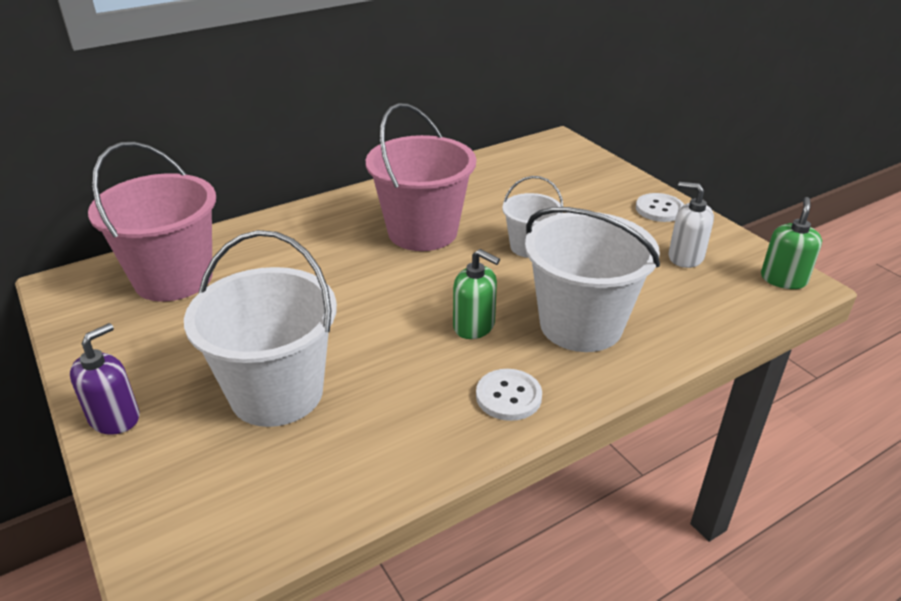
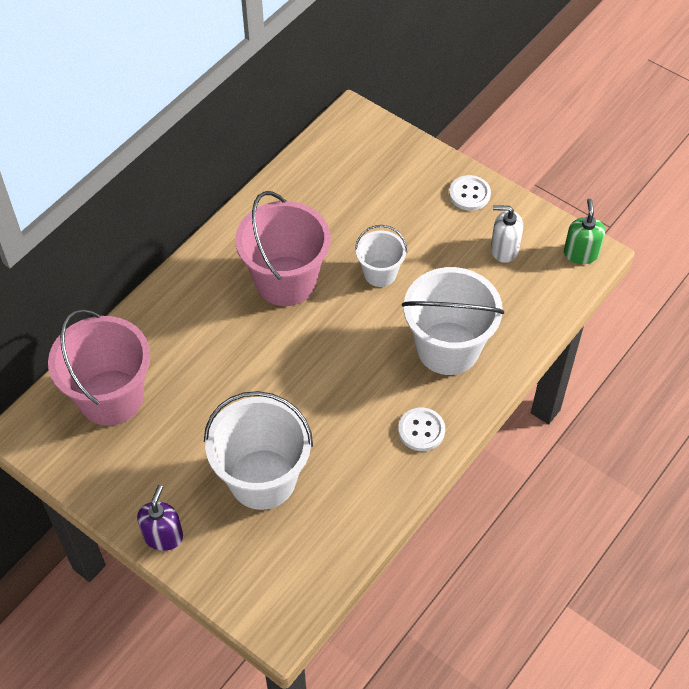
camera: 20 degrees left, 20 degrees up
(474, 326) = (372, 373): green soap dispenser -> none

